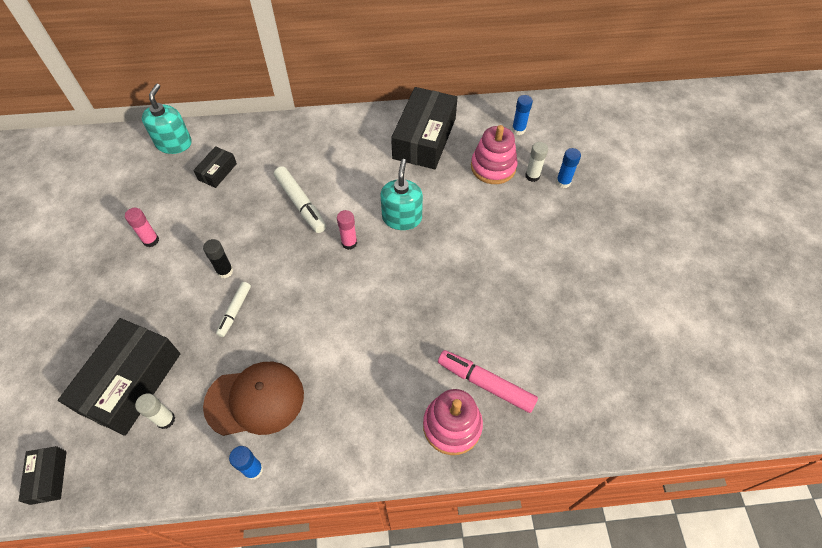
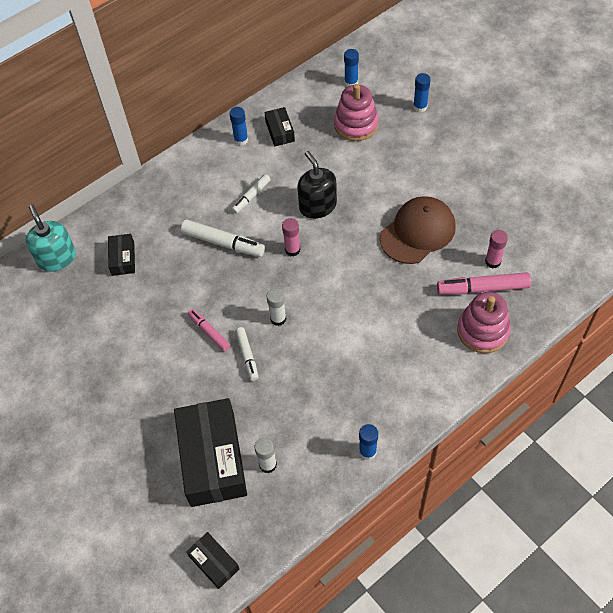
camera: 30 degrees left, 0 degrees up
(151, 240) = (119, 347): pink glue stick -> pink glue stick (492, 262)
(225, 271) = (209, 332): black glue stick -> pink marker
(255, 400) = (324, 406): brown cap -> brown cap (418, 232)
(355, 179) = (251, 196): none -> white marker
(387, 128) = (241, 140): none -> blue glue stick
(402, 218) = (317, 206): turquoise soap dispenser -> black soap dispenser
(424, 138) = (280, 131): black box -> black box, size x0.48
(532, 176) = (392, 115): white glue stick -> white glue stick (278, 319)

